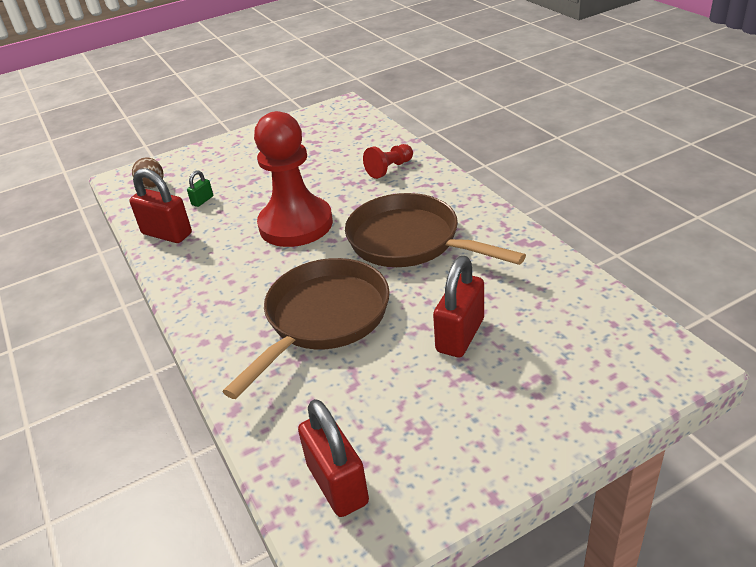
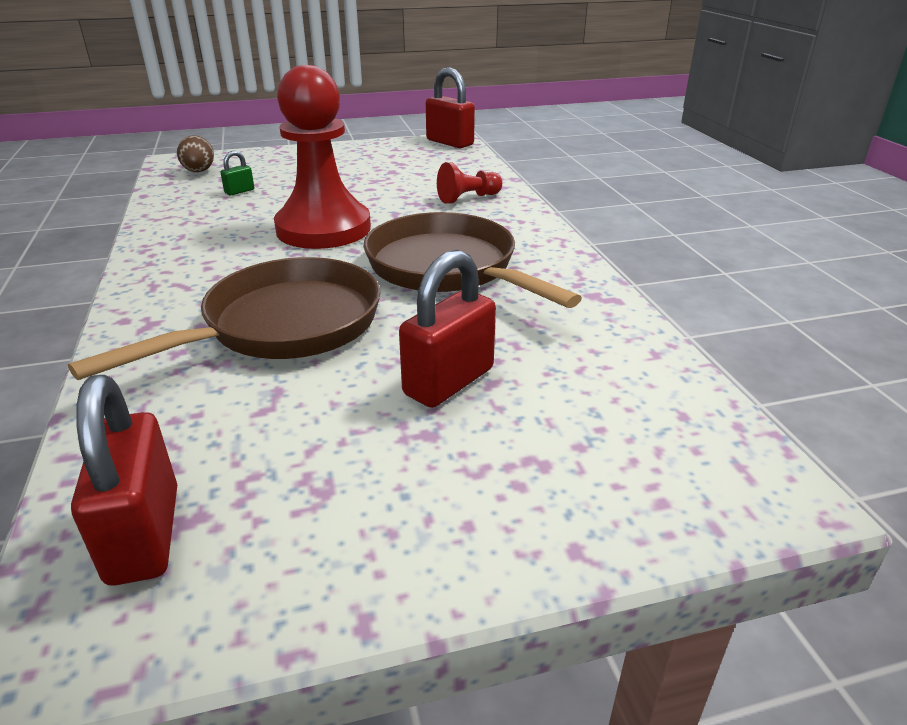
camera: 10 degrees right, 5 degrees down
(167, 234) = (176, 212): red padlock -> red padlock (449, 142)

